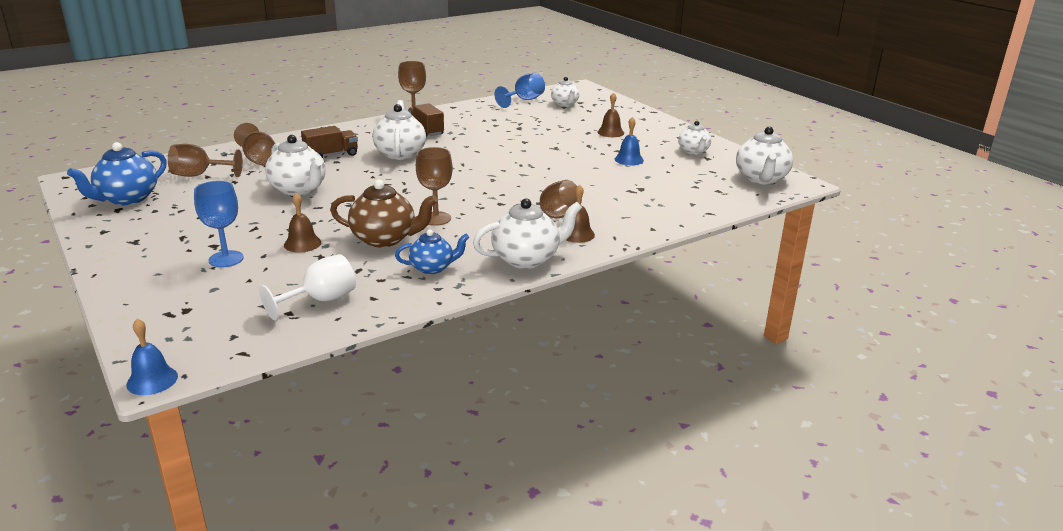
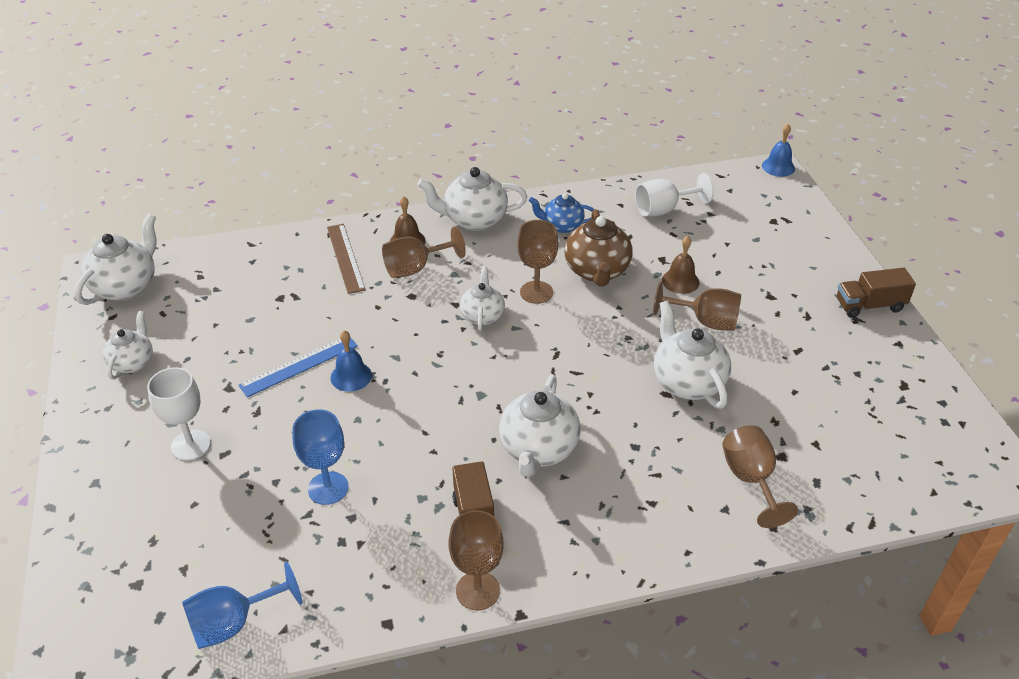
camera: 160 degrees left, 15 degrees up
(127, 199) = (903, 407): blue teapot -> none
(199, 175) = (828, 449): brown goblet -> brown goblet (705, 321)
(226, 259) = (753, 274): blue goblet -> blue goblet (328, 488)
(331, 155) = (641, 467): brown truck -> brown truck (869, 305)
(385, 239) = (597, 271): brown teapot -> brown teapot turned 120 degrees counterclockwise
(565, 104) = (172, 581): white teapot -> white teapot (482, 316)
(585, 163) = (299, 365): none -> blue ruler
(610, 132) = (191, 445): brown bell -> white goblet
(619, 216) = (345, 258): none -> brown ruler
(629, 159) = (236, 361): blue bell -> blue bell (351, 376)

